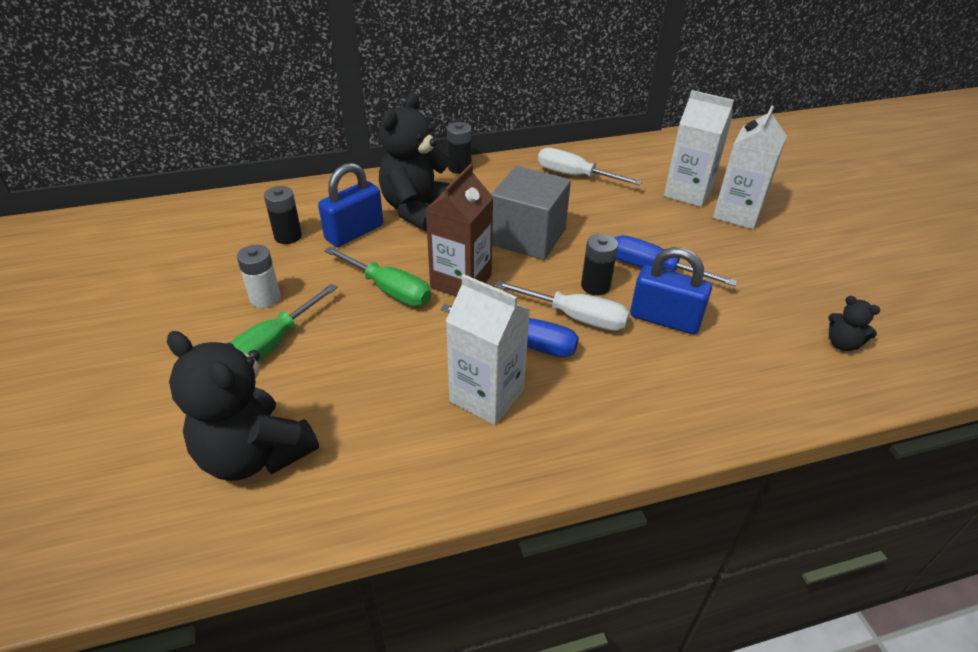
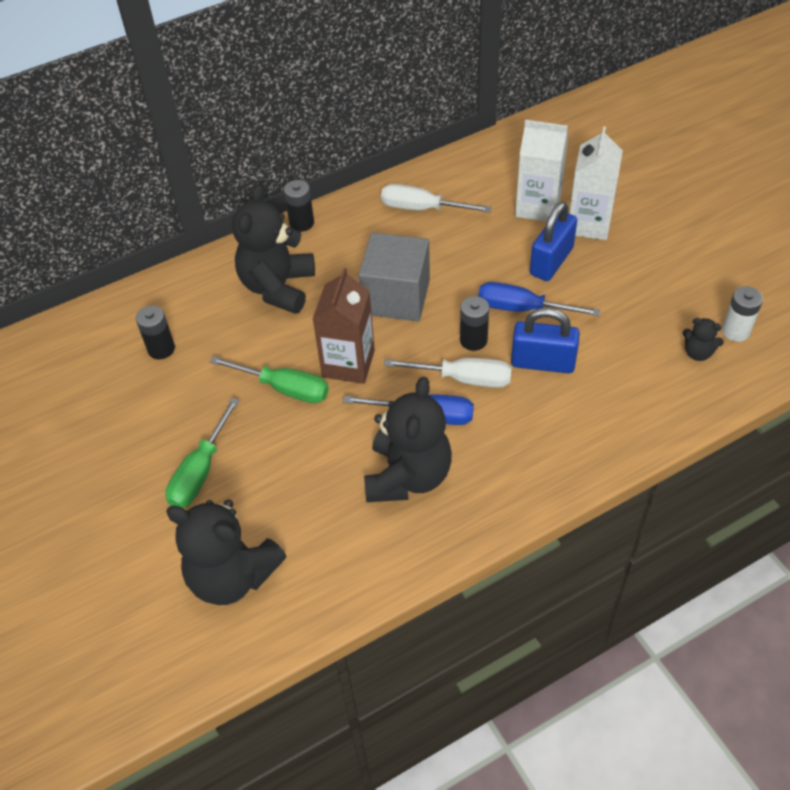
camera: 10 degrees left, 10 degrees up
(265, 298) = (171, 424): white battery -> white battery (735, 331)
(354, 232) = (225, 329): blue padlock -> blue padlock (551, 261)
(486, 396) = (408, 476): white carton -> black teddy bear

